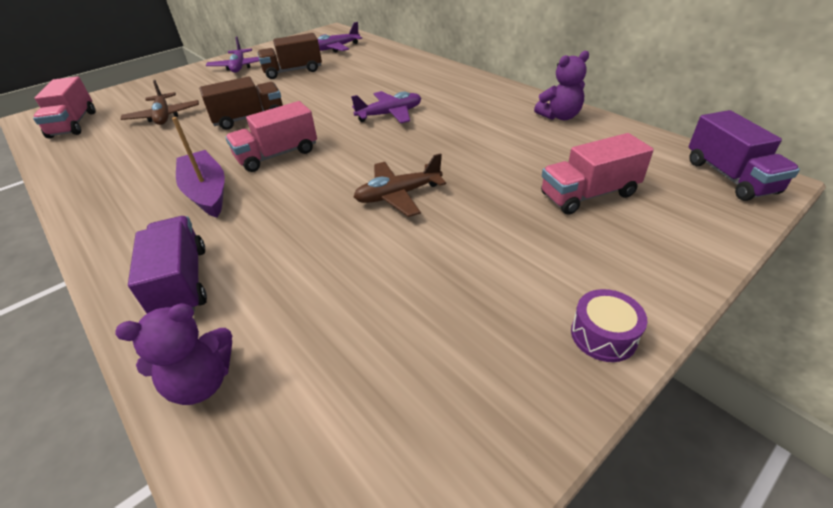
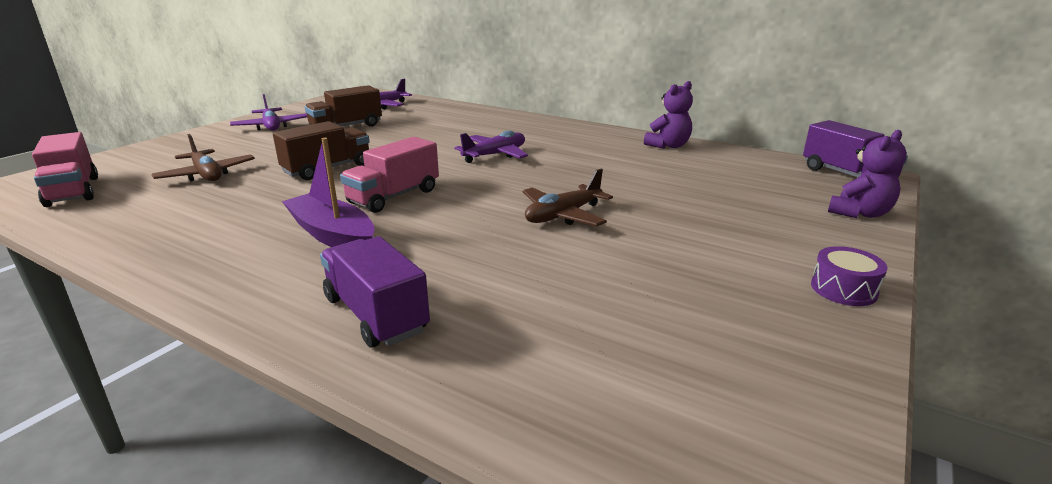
camera: 20 degrees left, 15 degrees down
(201, 382) = (482, 392): purple teddy bear -> purple teddy bear (859, 213)
(588, 195) = (744, 197): pink truck -> none

